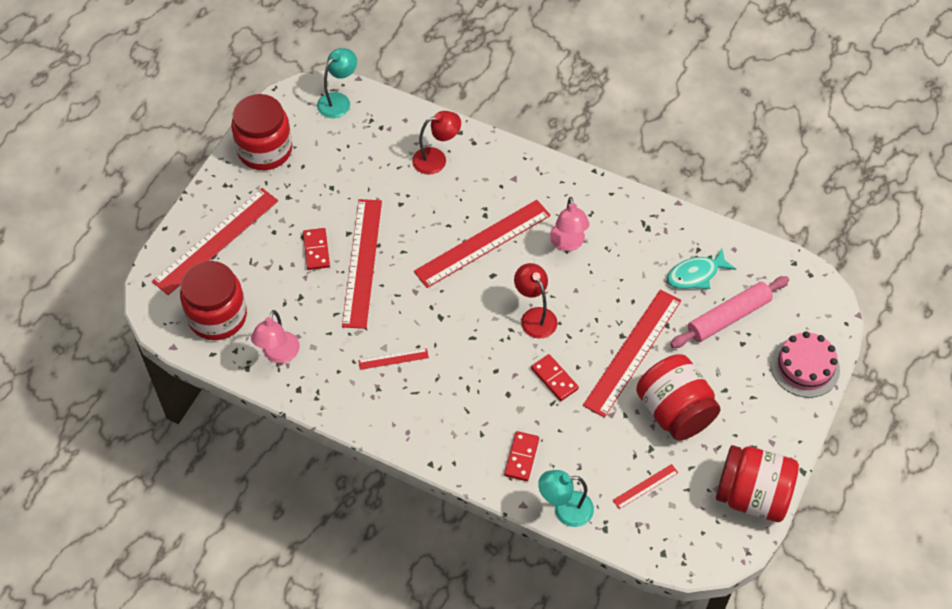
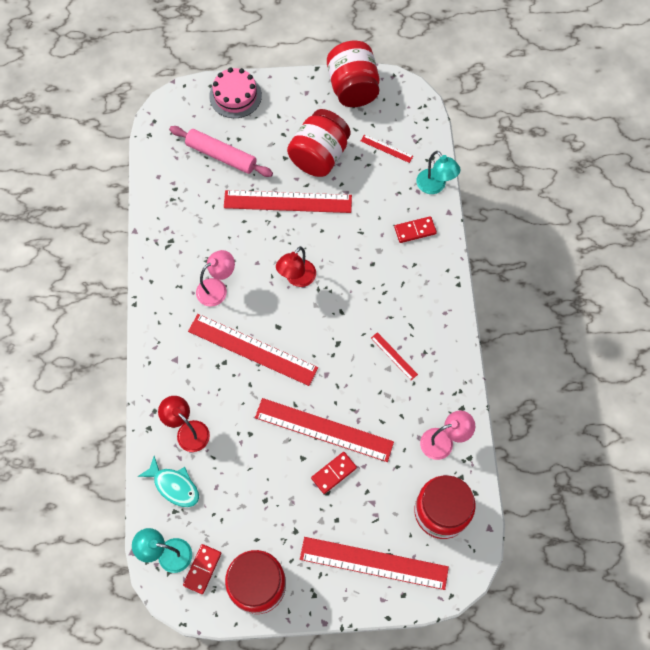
camera: 120 degrees left, 10 degrees up
(362, 262) = (324, 430): red ruler -> red ruler turned 45 degrees clockwise
(554, 379) = (341, 240): red domino -> red domino (202, 569)
(696, 274) = (196, 191): turquoise fish -> turquoise fish (174, 486)

